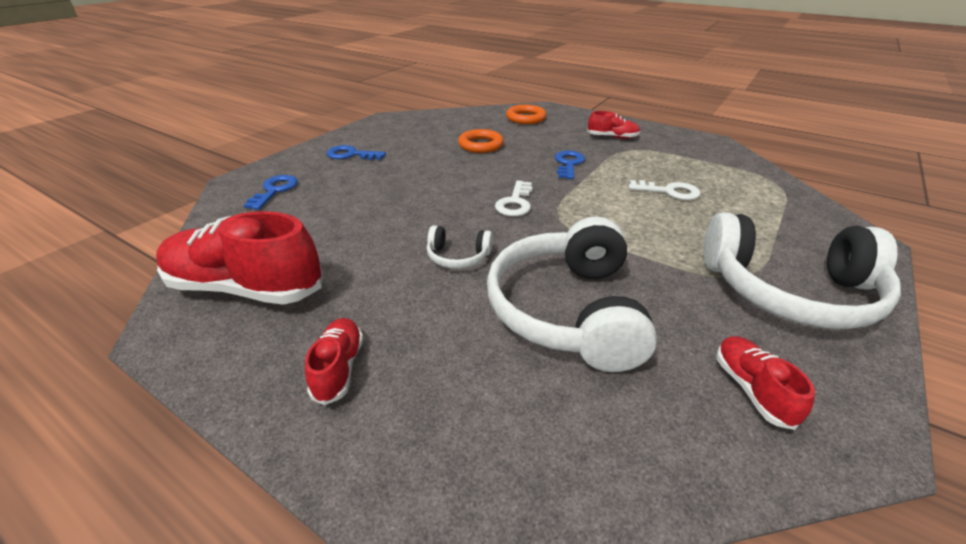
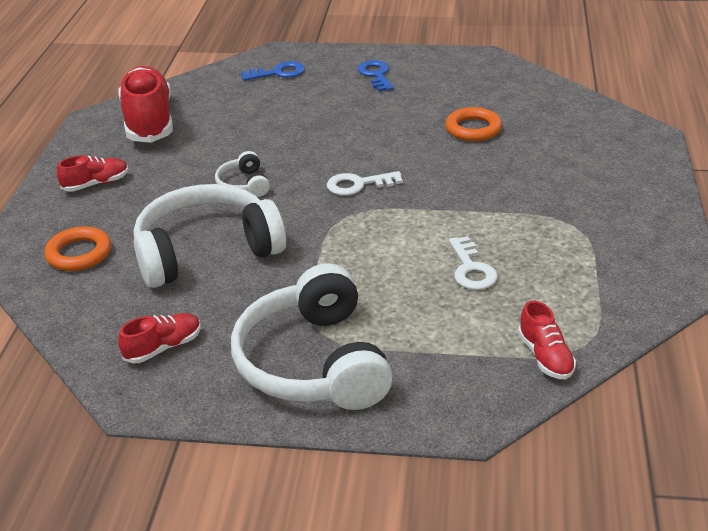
camera: 65 degrees right, 0 degrees up
(526, 118) = (590, 132): orange ring -> orange ring (79, 254)
(568, 164) = (480, 192): blue key -> none
(612, 137) = (599, 204): red shoe -> red shoe (545, 357)

